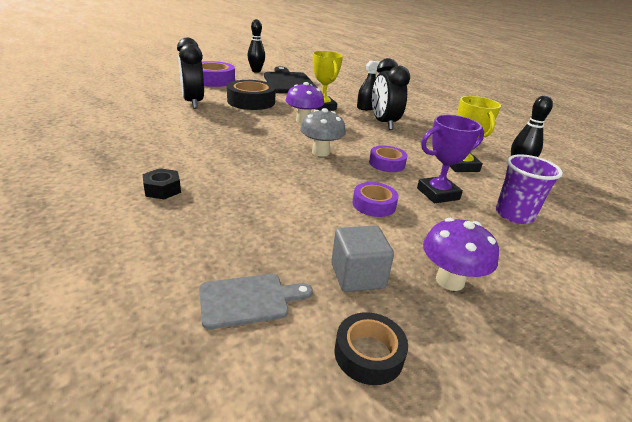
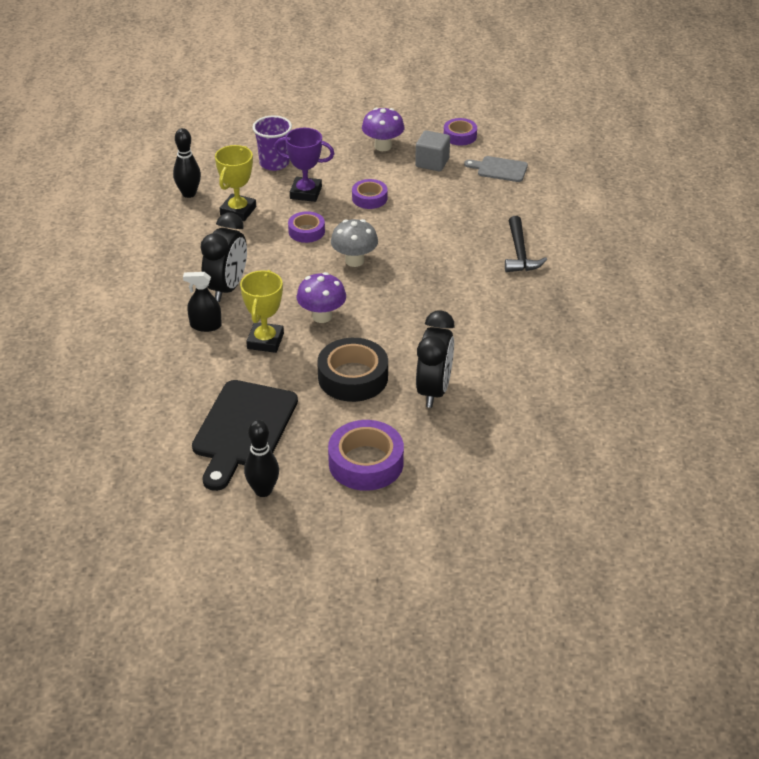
camera: 145 degrees left, 10 degrees up
(162, 189) = (520, 253): black nut -> black hammer
(368, 354) = (460, 136): black tape -> purple tape

